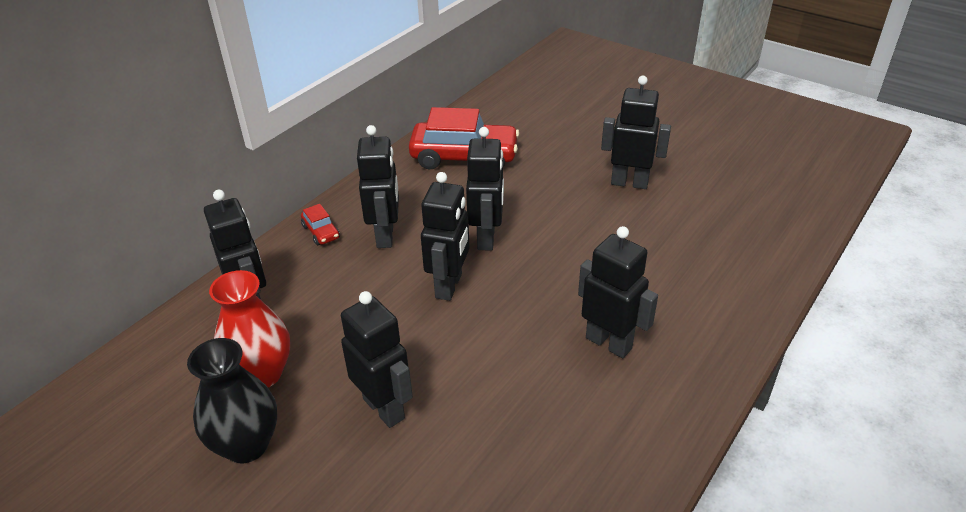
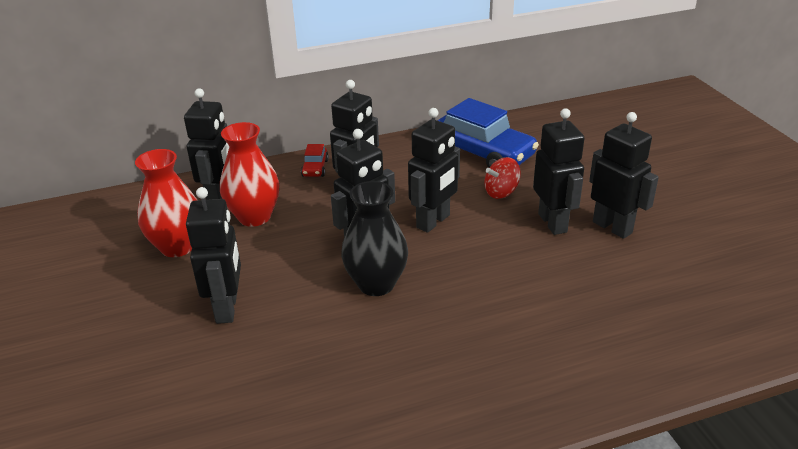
camera: 35 degrees right, 5 degrees down
(247, 445) = (122, 287): black vase -> black vase (376, 284)
(311, 307) = (254, 217): none -> red vase
(464, 157) = (483, 153): red car -> blue car
(516, 187) = (501, 192): none -> red spinning top
(609, 343) = (446, 347): black robot -> black robot (553, 223)

